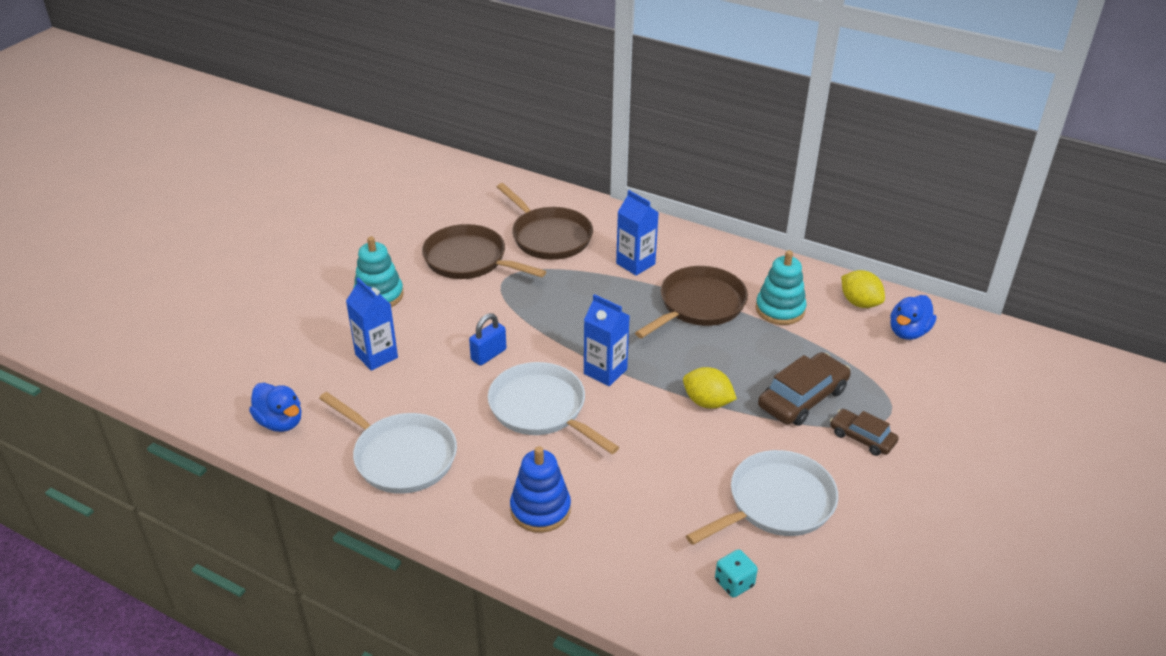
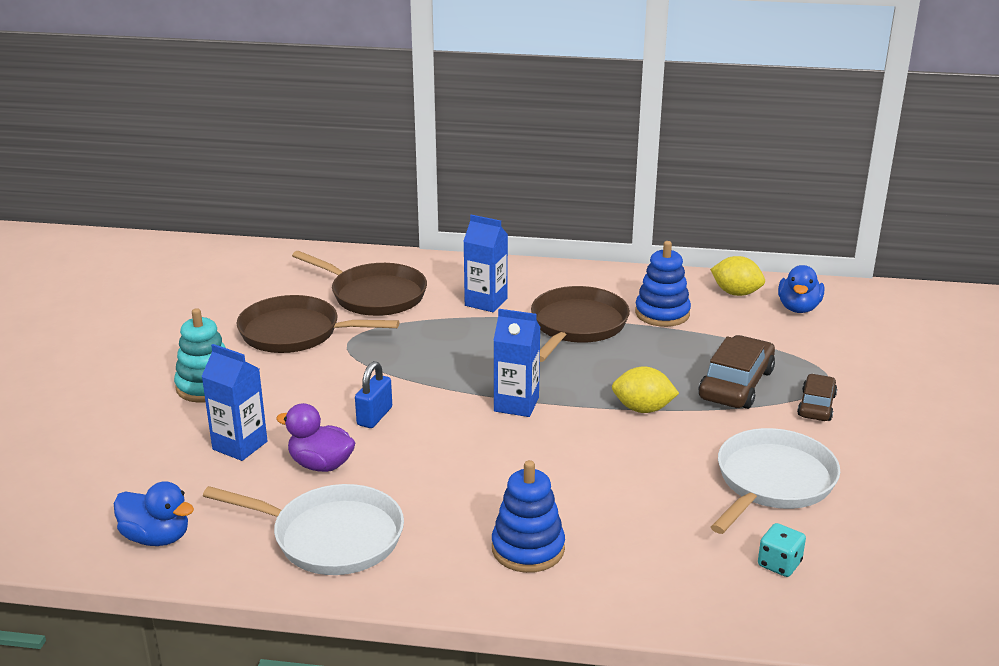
camera: 20 degrees left, 10 degrees down
(426, 389) = (321, 465): none -> purple duck
(541, 409) = (467, 454): white pan -> none
(780, 309) = (662, 313): turquoise stacking toy -> blue stacking toy
(862, 438) = (816, 405): brown car -> brown car turned 90 degrees clockwise

